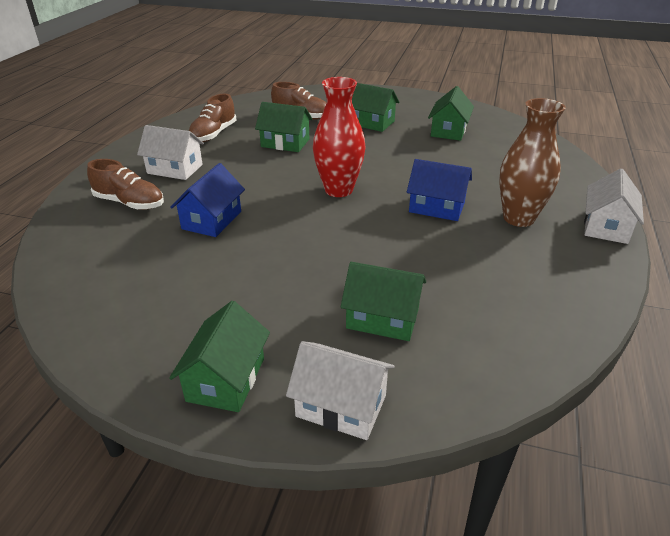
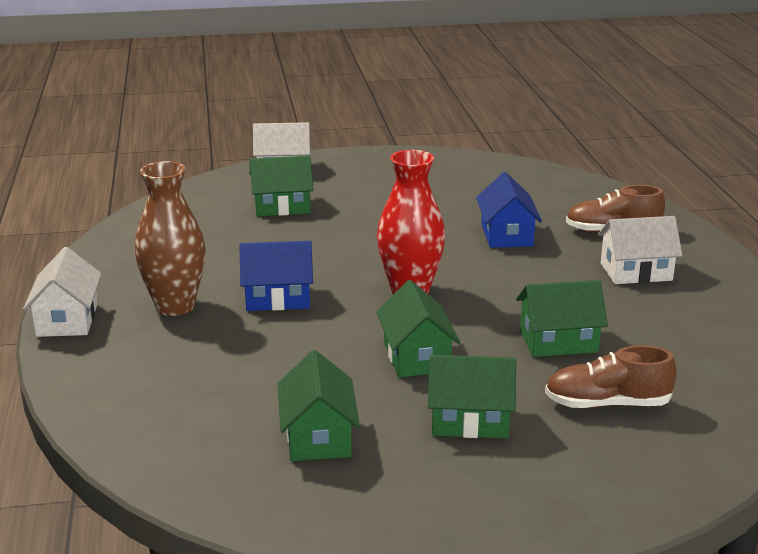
camera: 155 degrees right, 10 degrees down
(213, 134) = (681, 330): brown shoe -> none
(226, 379) = (364, 165): green house -> green house (416, 357)

